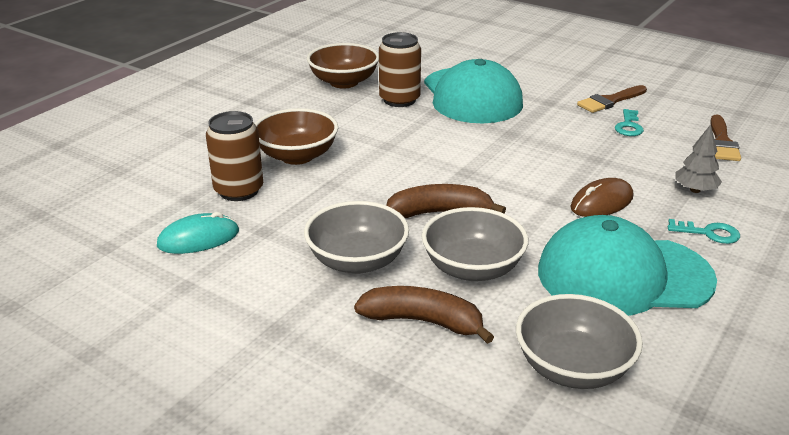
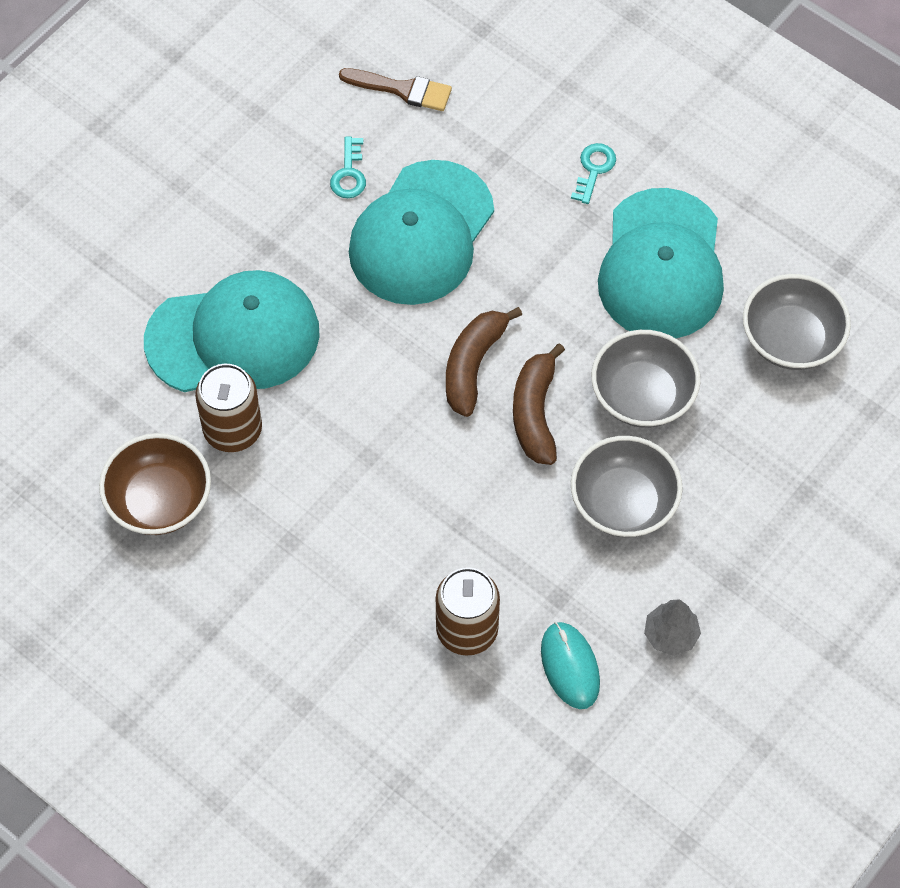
camera: 85 degrees left, 30 degrees up
(297, 156) = (385, 564): brown bowl -> none
(423, 321) = (724, 450): brown banana -> brown banana (473, 365)
(591, 156) = (421, 234): none -> turquoise cap
(602, 202) = (527, 250): brown mouse -> none
(610, 101) = (273, 175): brown brush -> none
(628, 126) = (349, 174): turquoise key -> turquoise key turned 75 degrees clockwise
(695, 190) = (509, 153): grey tree -> grey tree (671, 635)

